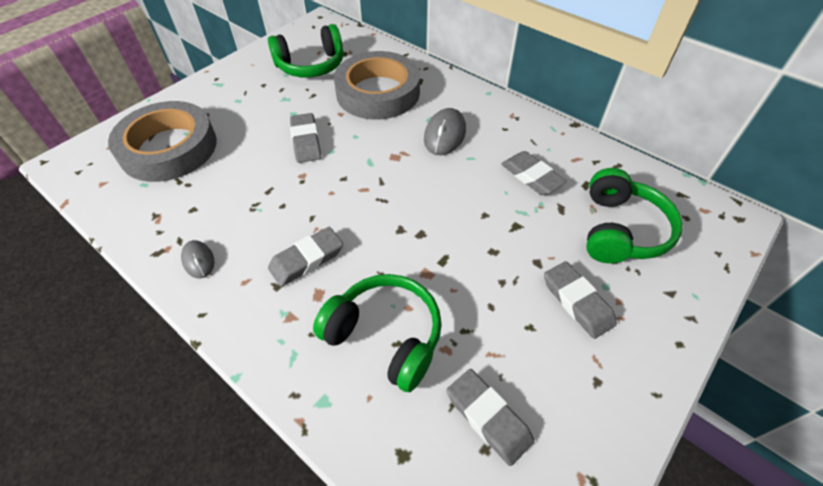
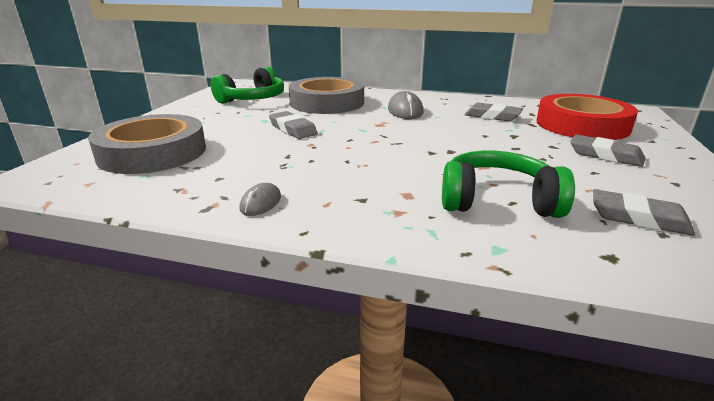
camera: 25 degrees left, 25 degrees down
(198, 260) = (261, 203): grey mouse -> grey mouse turned 75 degrees clockwise
(307, 259) = (372, 180): grey eraser -> none
(620, 230) = (582, 125): green headphones -> red tape

